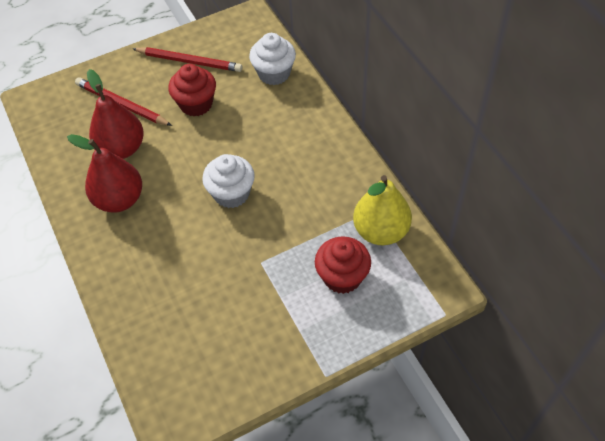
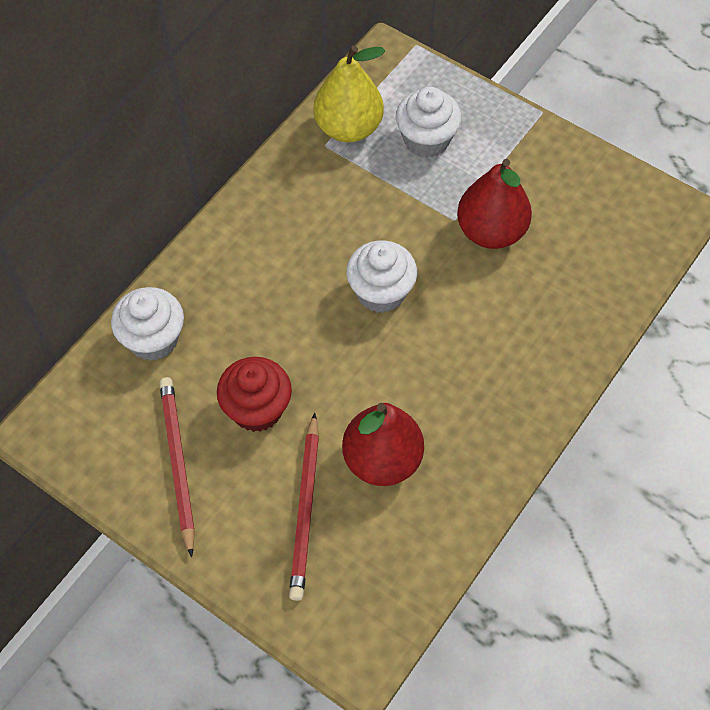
camera: 120 degrees left, 5 degrees up
(119, 199) = (461, 413): red pear -> red pear (491, 231)
(342, 277) = (426, 140): red cupcake -> white cupcake

